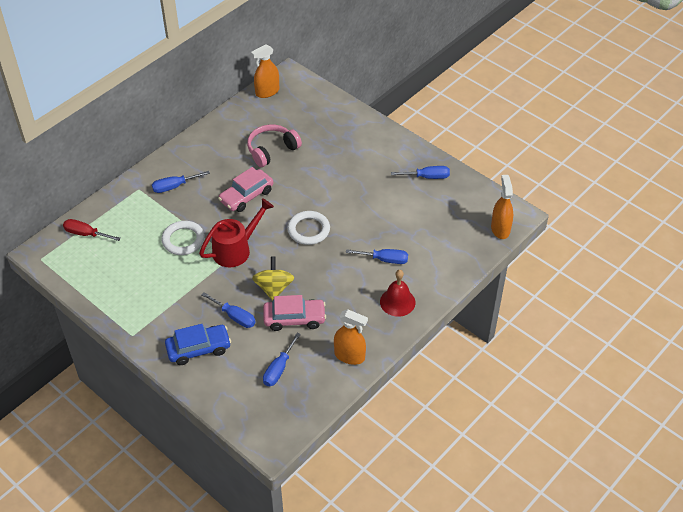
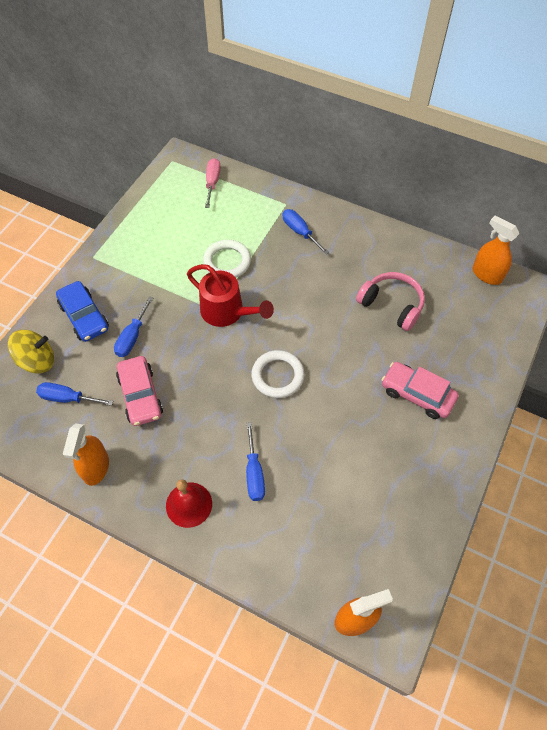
camera: 75 degrees right, 10 degrees up
(86, 234) = (212, 183): red screwdriver -> pink screwdriver
(246, 196) = (310, 300): pink car -> pink car (417, 394)
(274, 288) = (180, 363): yellow spinning top -> yellow spinning top (37, 361)
(427, 177) = (418, 495): blue screwdriver -> none

